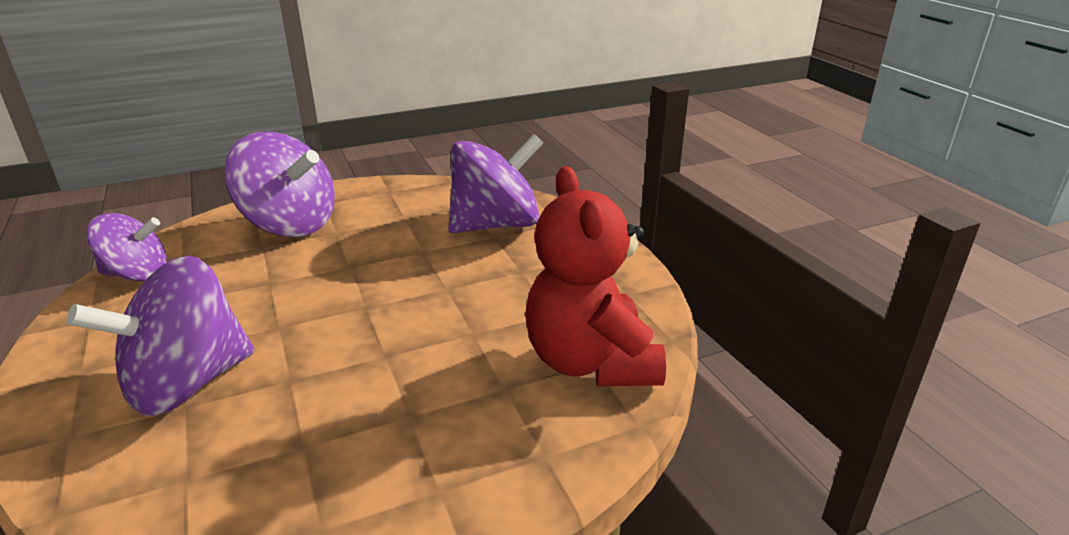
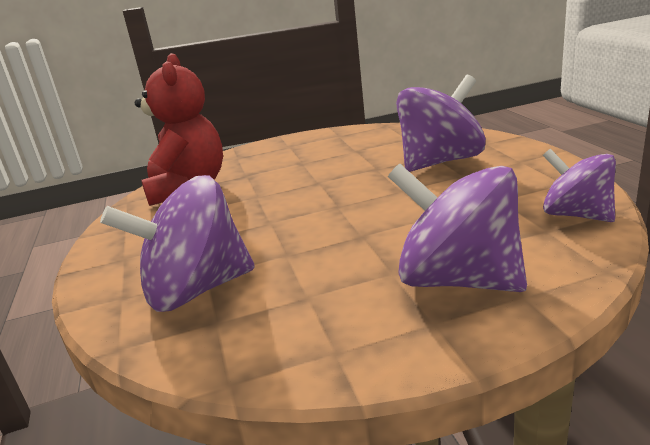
camera: 170 degrees left, 5 degrees down
(137, 274) = (576, 215): purple spinning top -> purple spinning top turned 45 degrees clockwise

